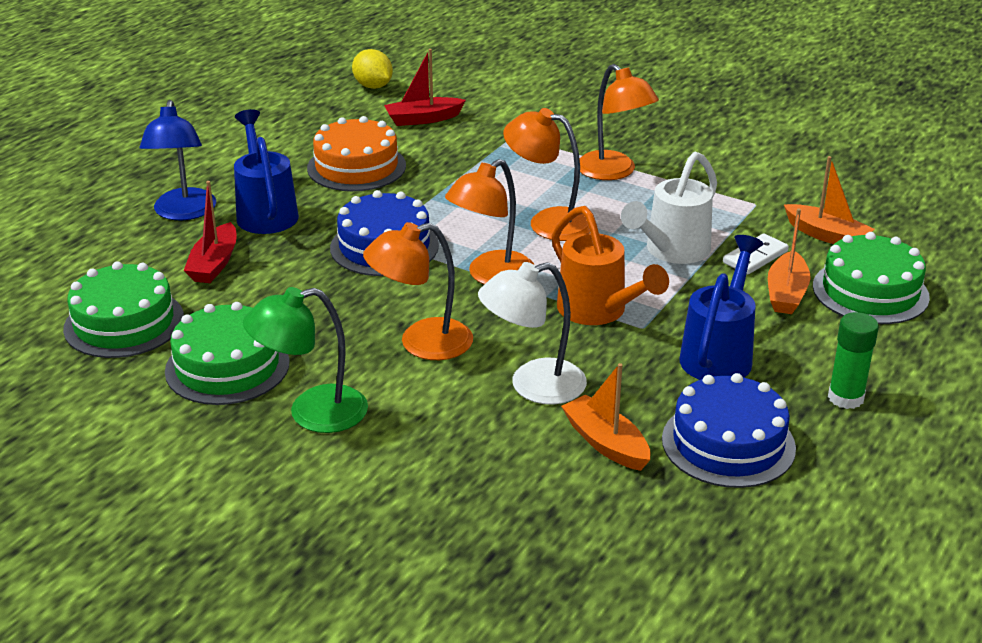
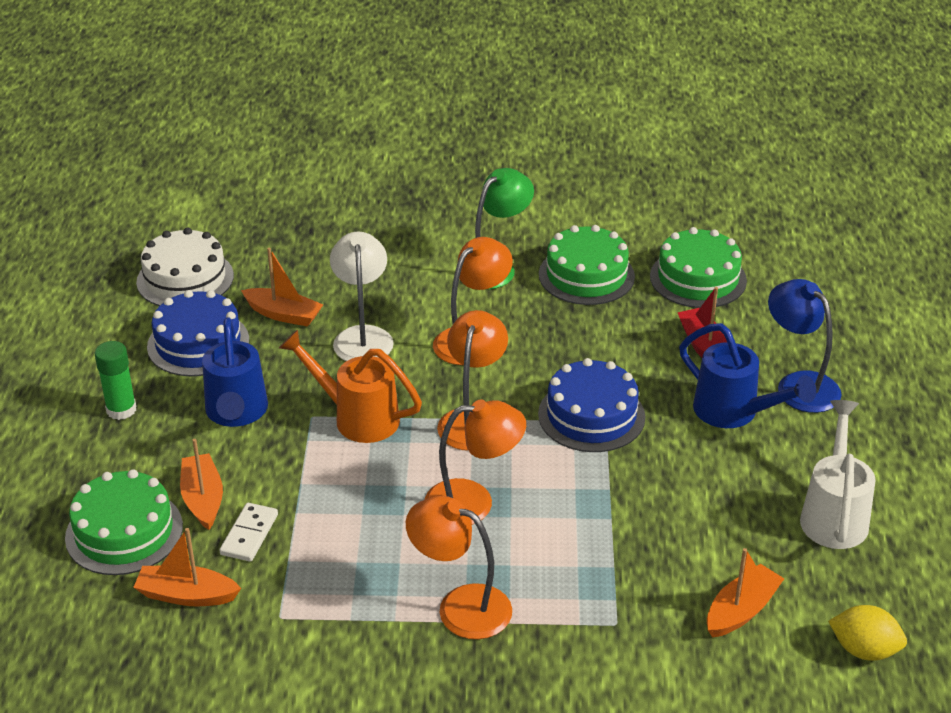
camera: 150 degrees right, 5 degrees up
(356, 167) = (723, 502): orange cake -> none
(423, 119) = (741, 610): red boat -> orange boat
(533, 386) = (363, 336): white lamp -> white lamp turned 45 degrees counterclockwise
(672, 251) = (333, 510): white watering can -> white watering can (834, 515)
(708, 541) = (185, 279): none -> white cake

